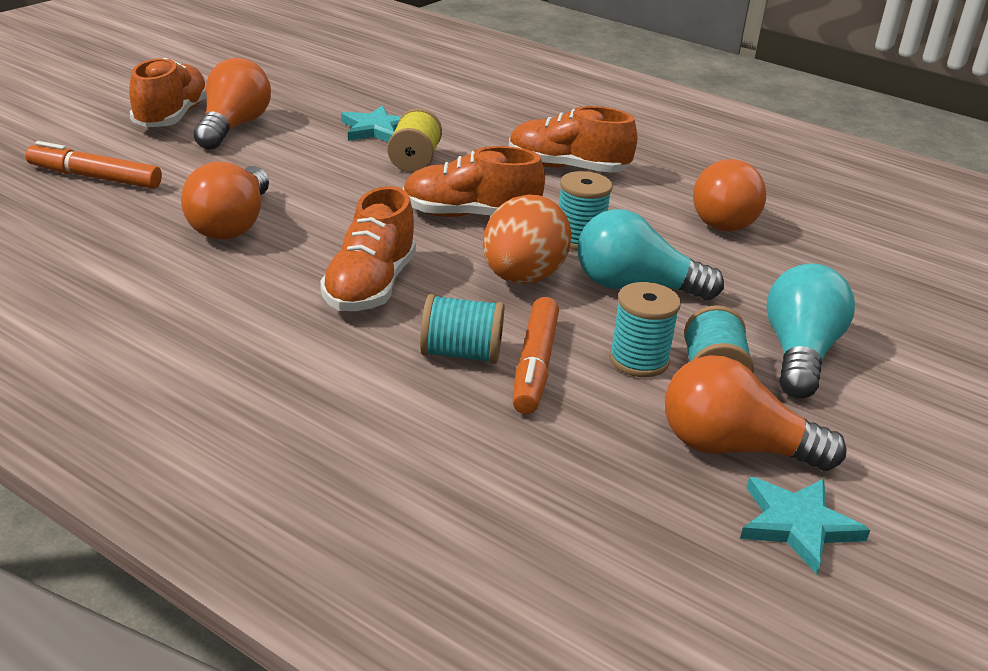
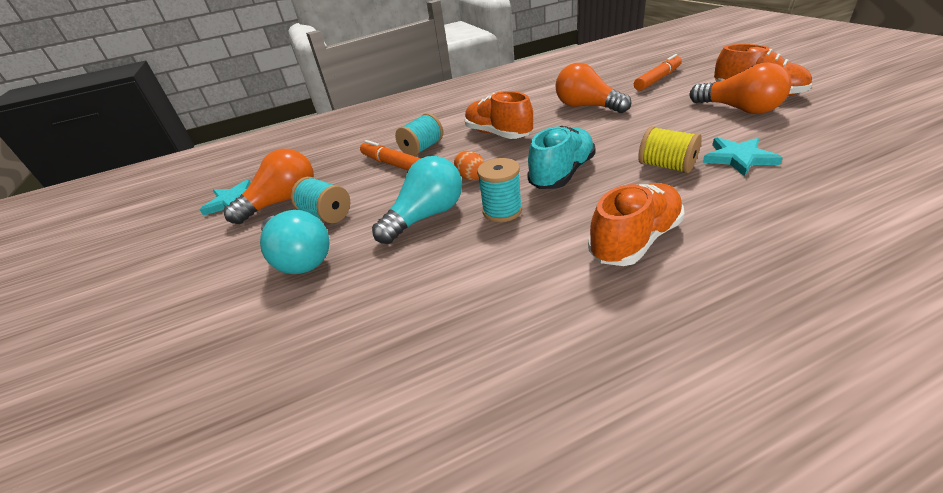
camera: 130 degrees right, 5 degrees up
(469, 215) = (562, 174): orange shoe -> turquoise shoe
(522, 278) = (471, 177): orange egg -> orange egg, size x0.51
(638, 360) = (364, 195): turquoise spool -> none
(722, 217) = (485, 310): orange light bulb -> none

